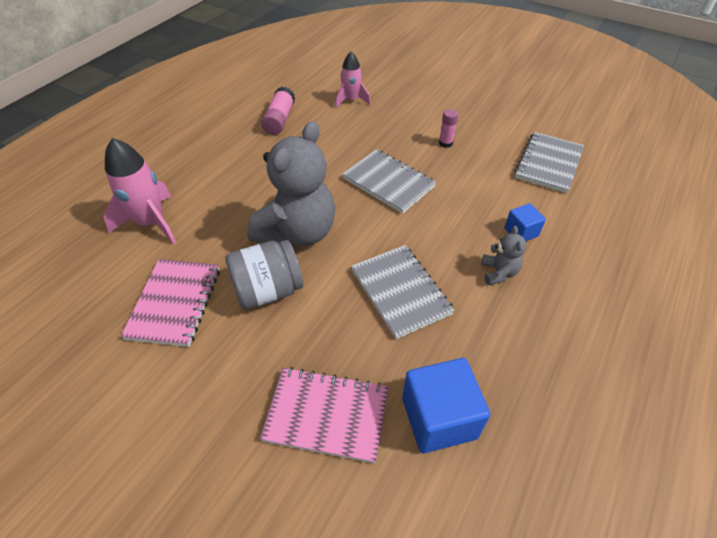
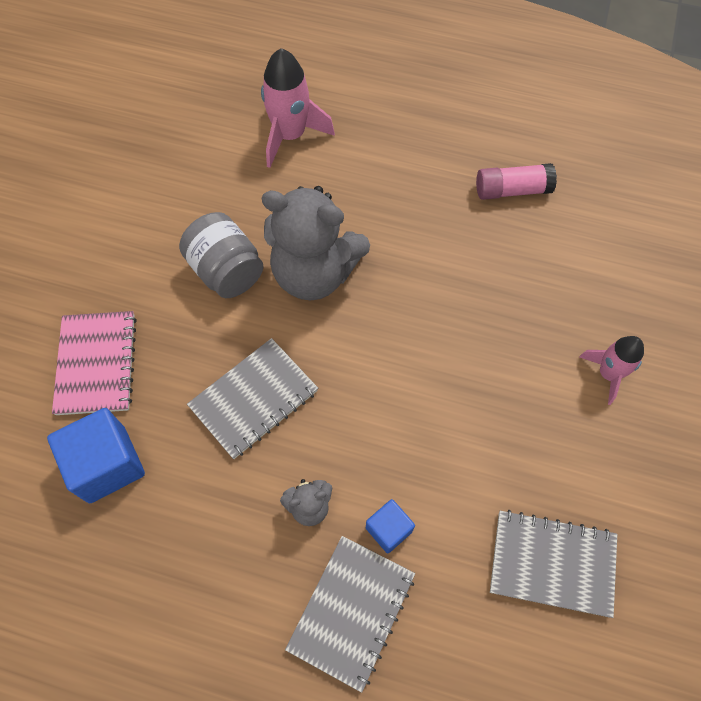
camera: 75 degrees right, 15 degrees up
(174, 303) = (194, 198): pink notebook -> none
(351, 100) = (595, 261): pink rocket -> pink rocket (608, 374)
(388, 183) = (431, 349): grey notebook -> grey notebook (351, 611)
(445, 143) = (544, 407): pink glue stick -> none

